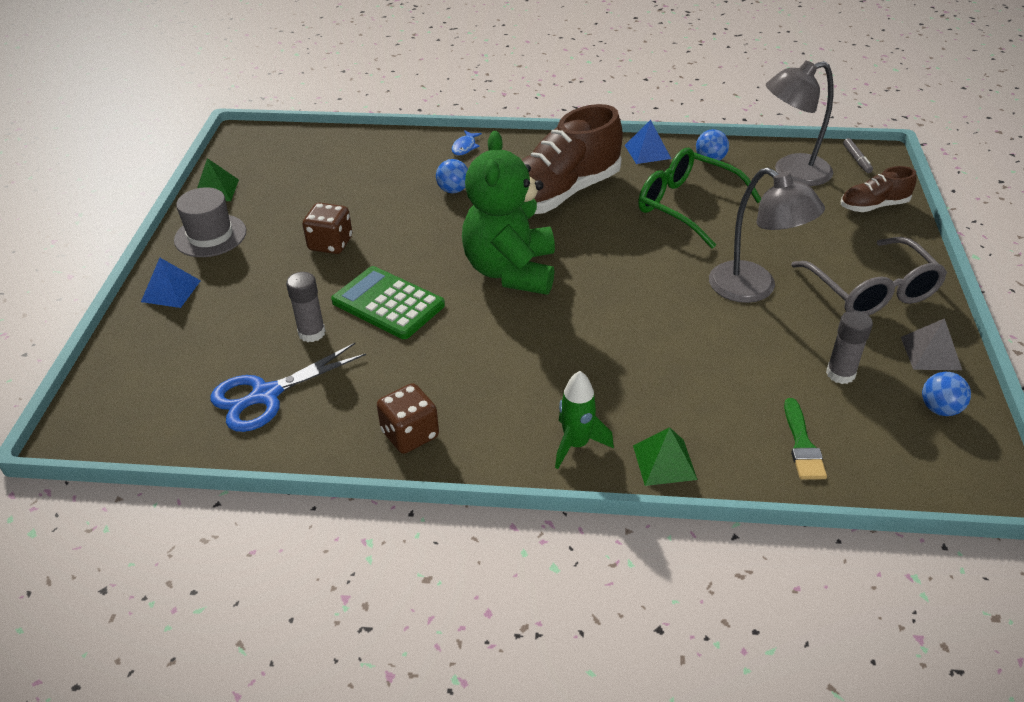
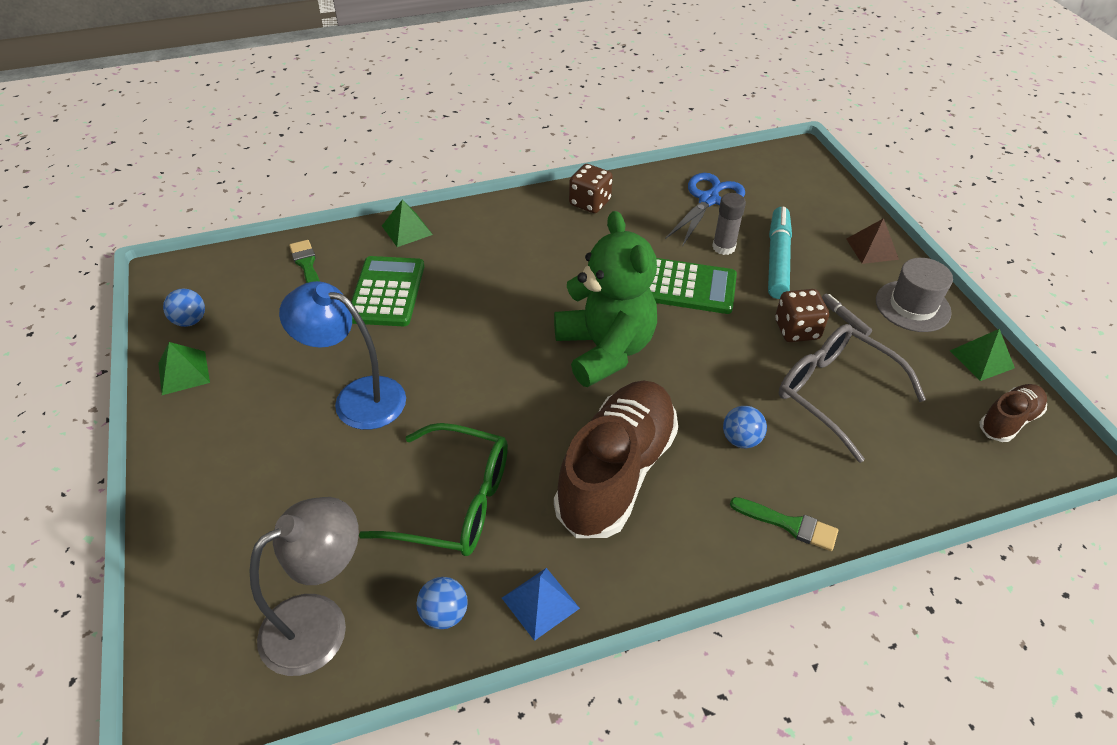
camera: 155 degrees right, 5 degrees up
(171, 291) = (872, 249): blue pyramid -> brown pyramid
(273, 306) = (777, 259): none -> turquoise marker
(465, 147) = (789, 524): blue fish -> green brush
(576, 445) = (472, 225): green rocket -> none
(707, 383) = (387, 292): none -> green calculator
(754, 289) = (357, 398): grey lamp -> blue lamp
(840, 374) = (272, 329): grey glue stick -> none
(856, 159) = (215, 696): grey marker -> grey marker (844, 318)
(872, 291) = (230, 431): grey glasses -> grey glasses (835, 393)
(873, 206) = (205, 583): brown shoe -> brown shoe (1008, 421)
(931, 353) = (183, 372): grey pyramid -> green pyramid

